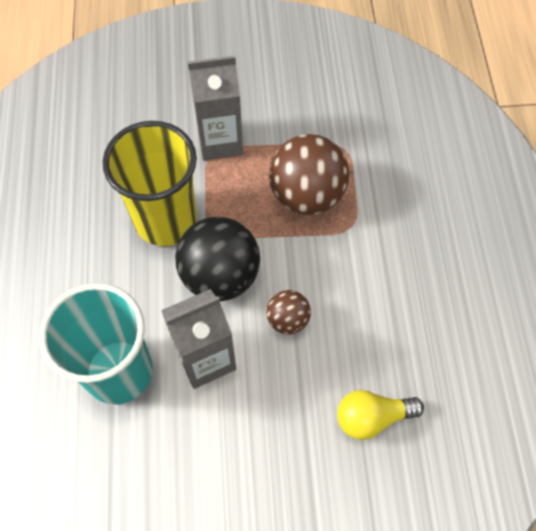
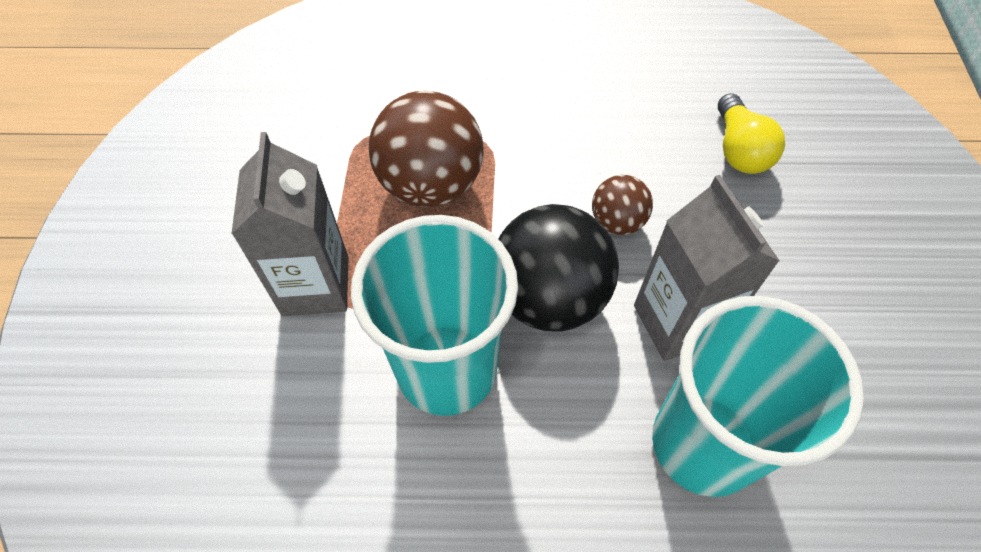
camera: 85 degrees left, 5 degrees down
(166, 220) = (447, 369): yellow cup -> turquoise cup

